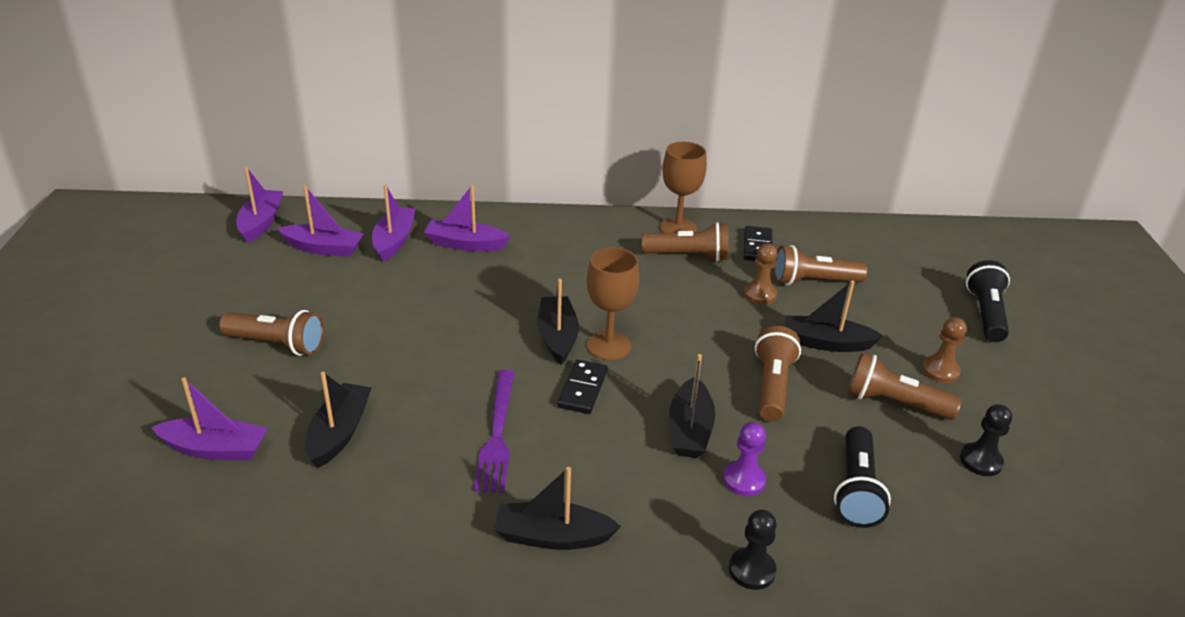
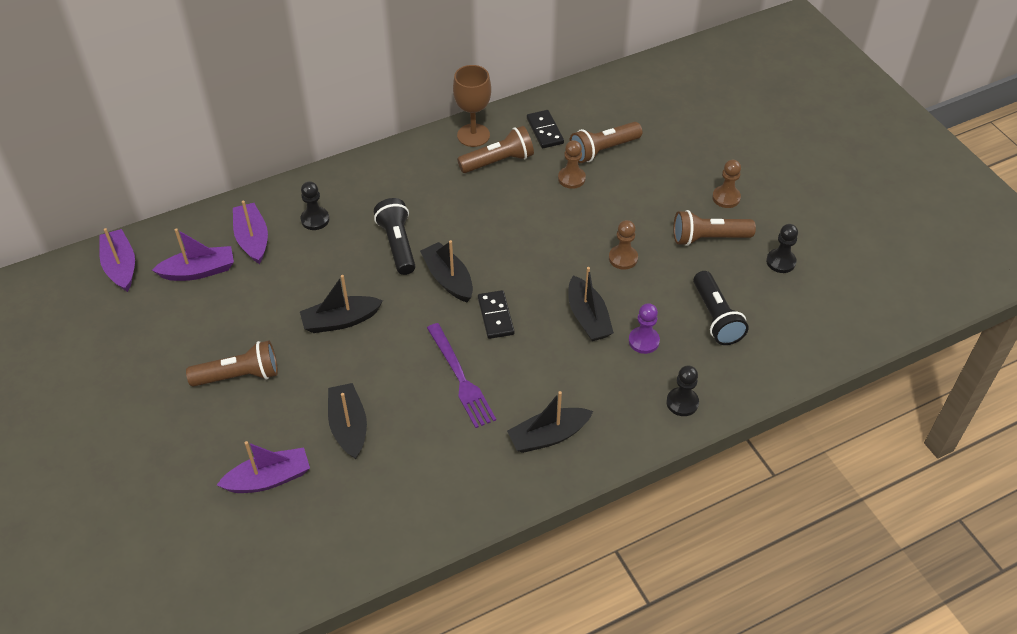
camera: 25 degrees left, 15 degrees up
(465, 244) = (315, 219): purple boat -> black pawn
(608, 345) = (490, 271): brown goblet -> none
(772, 386) = (623, 258): brown flashlight -> brown pawn
(826, 343) = (640, 204): black boat -> black boat (341, 321)
(985, 314) = (735, 133): black flashlight -> black flashlight (397, 245)

